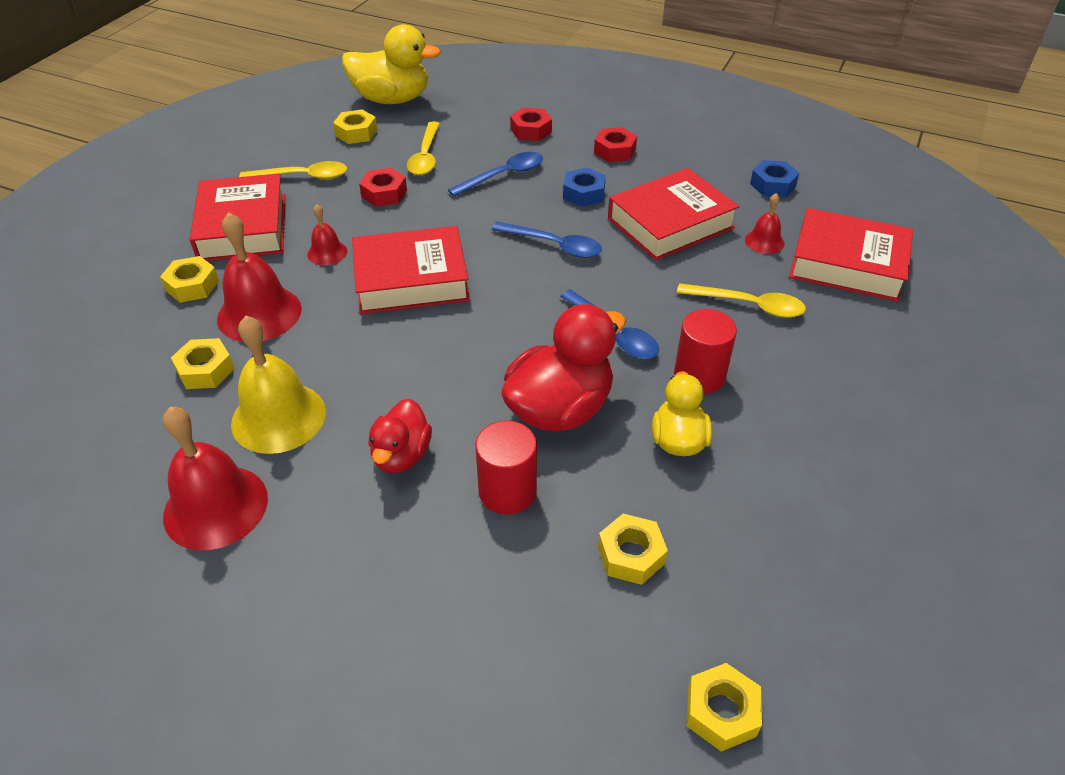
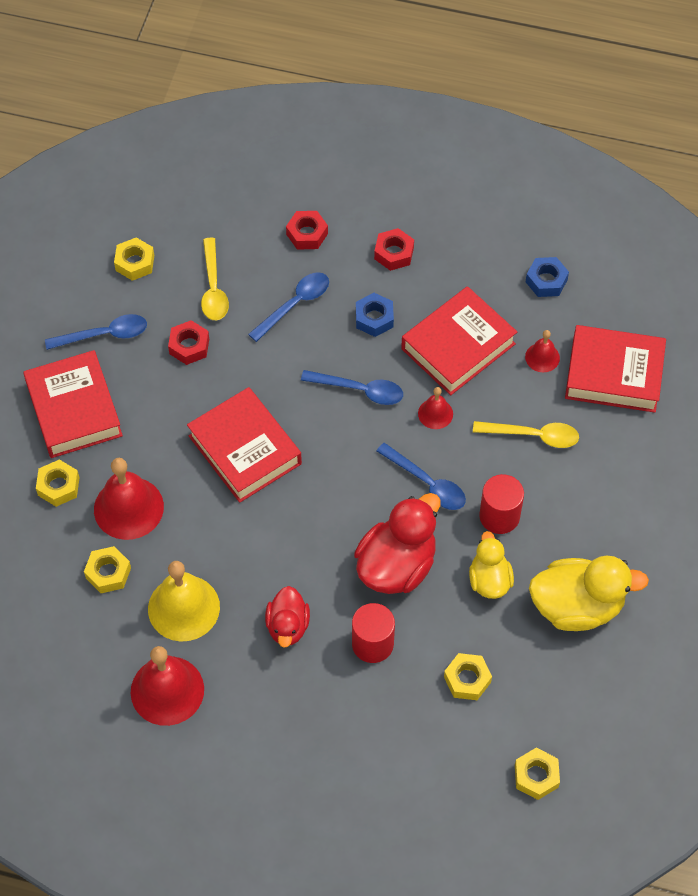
camera: 10 degrees left, 15 degrees up
(302, 177) = (104, 335): yellow spoon -> blue spoon
(327, 252) = (161, 429): red bell -> red bell (435, 413)
(392, 99) = (154, 204): yellow duck -> yellow duck (577, 606)
(411, 279) = (245, 450): red book -> red book turned 75 degrees clockwise

